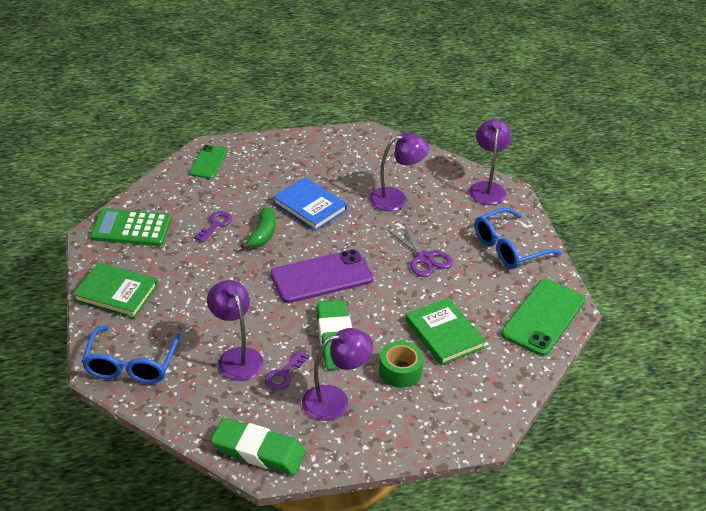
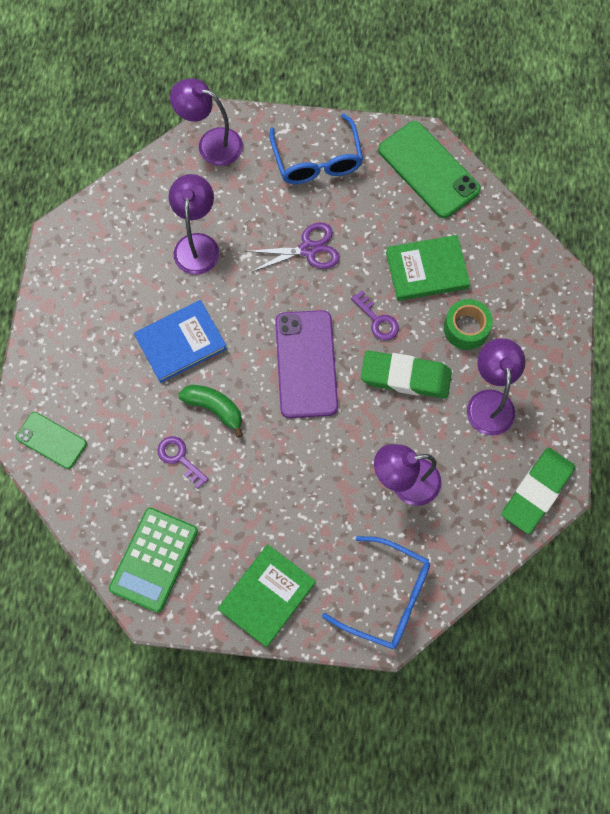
camera: 70 degrees left, 30 degrees up
(284, 374) = (442, 442): purple key -> purple key (377, 320)

